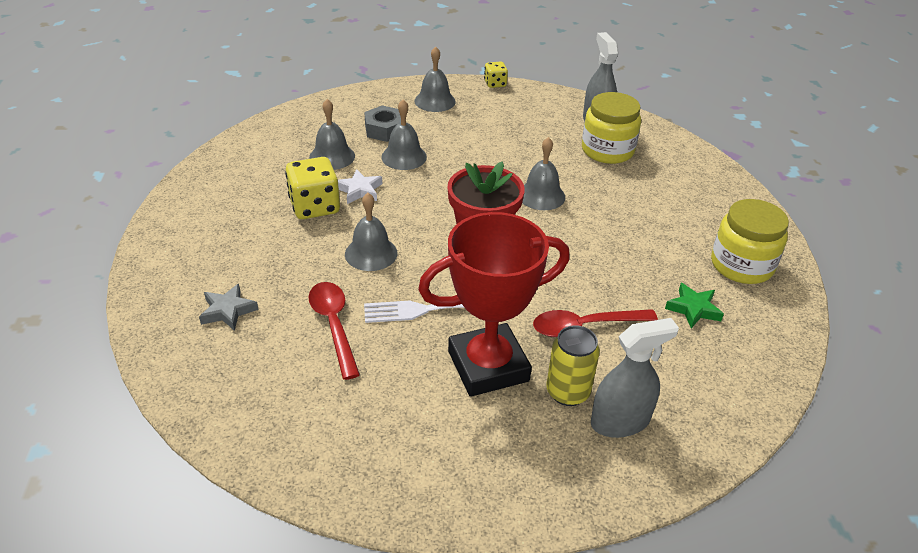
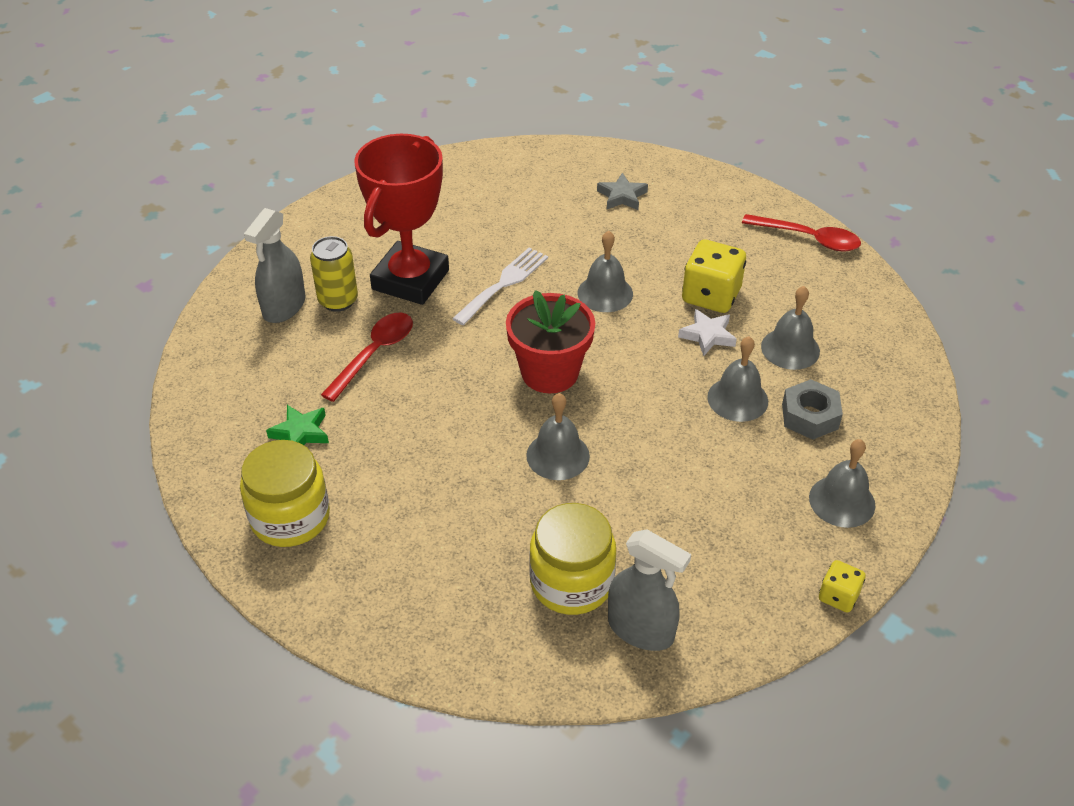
camera: 135 degrees right, 5 degrees up
(334, 326) = (544, 233): red spoon -> red spoon (808, 238)

